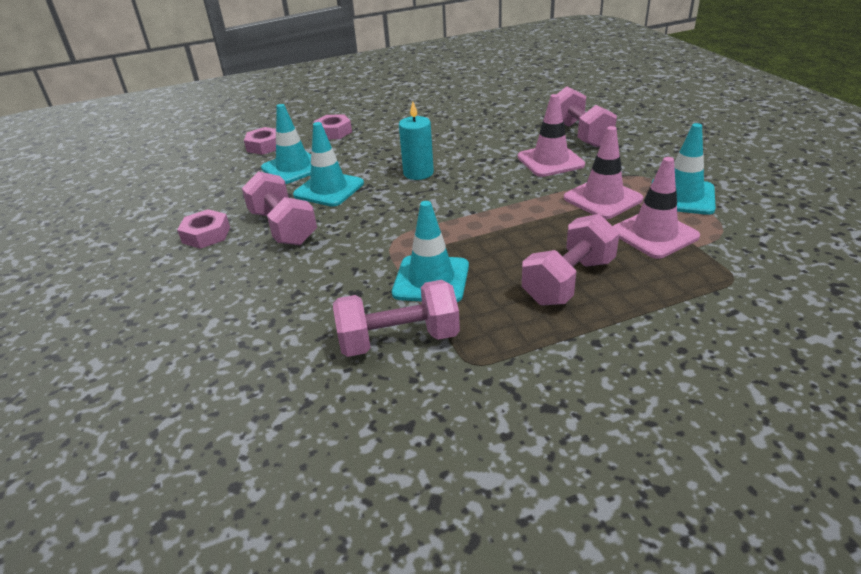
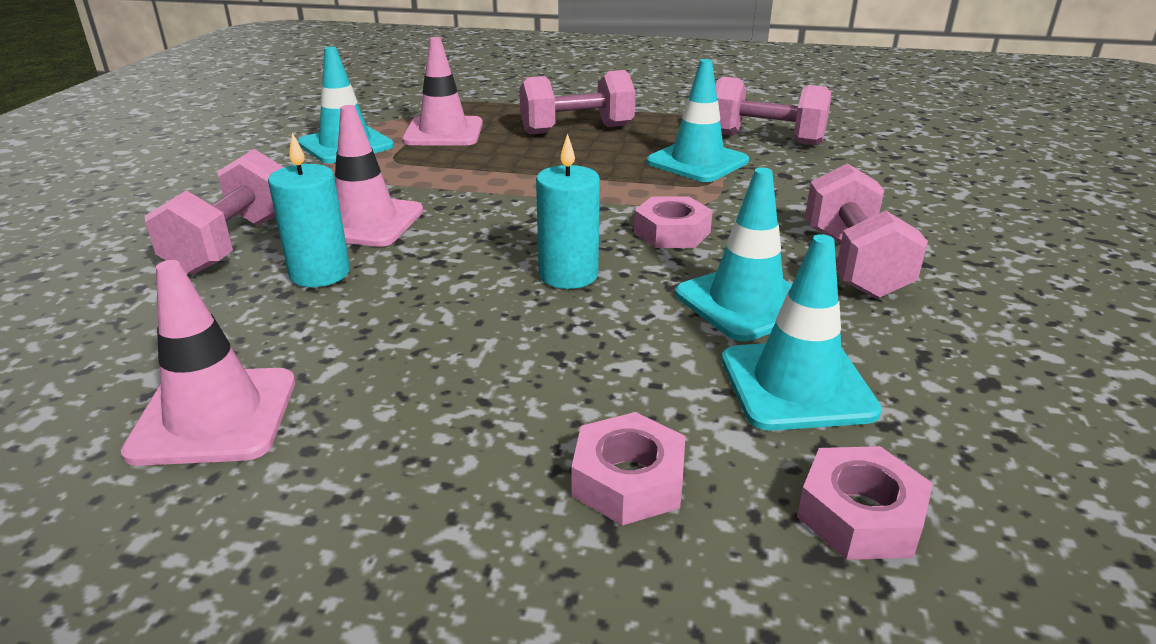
camera: 150 degrees left, 5 degrees down
(206, 235) = (995, 295): pink nut -> pink nut (672, 232)
(519, 139) = (320, 273): none -> turquoise candle
(602, 199) = (415, 166): pink traffic cone -> pink traffic cone (214, 416)

